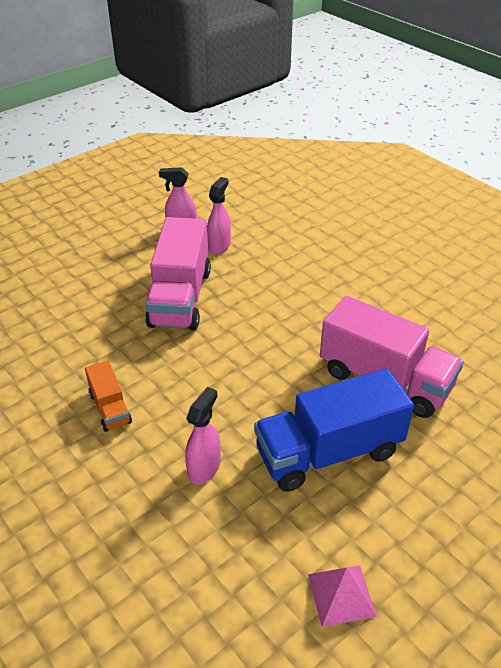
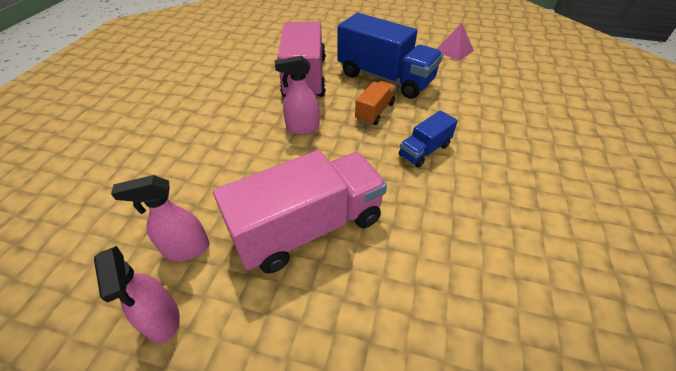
camera: 125 degrees left, 5 degrees up
(110, 408) = (479, 187): orange truck -> orange truck (375, 112)
(183, 403) = (424, 150): none -> blue truck
(204, 468) = (456, 115): pink spray bottle -> pink spray bottle (302, 128)

